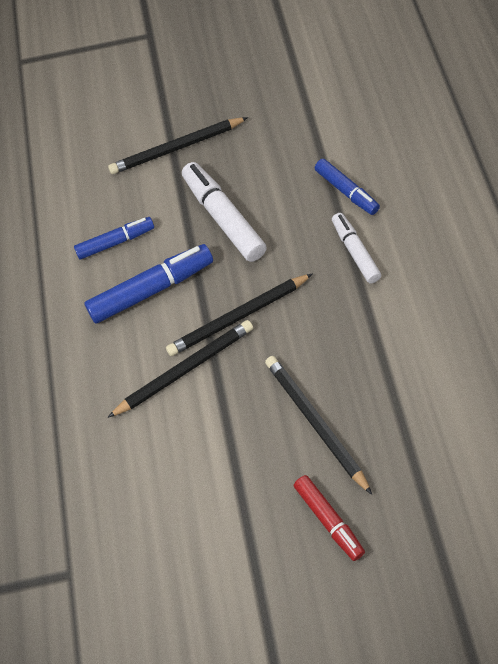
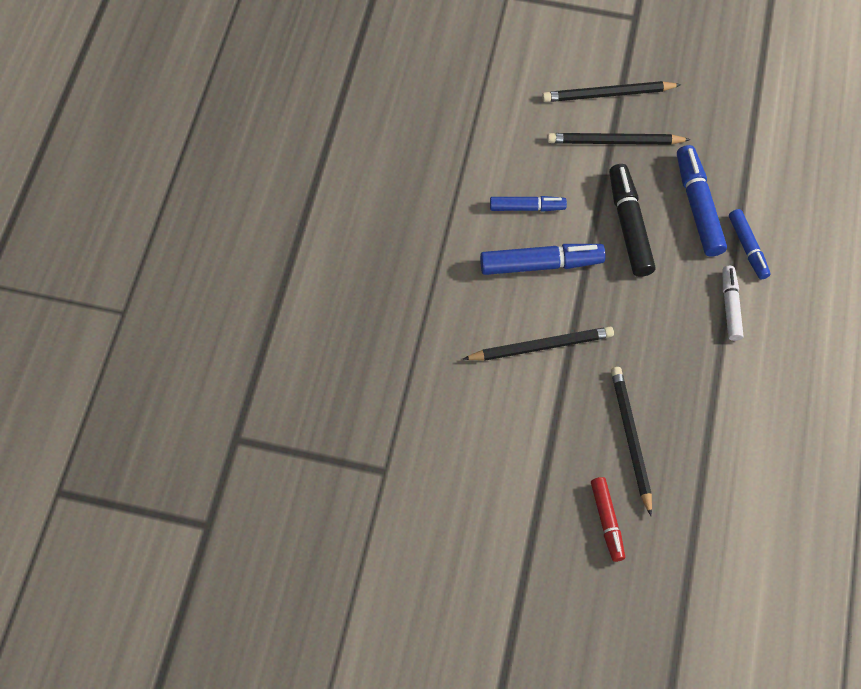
camera: 15 degrees right, 5 degrees up
(223, 218) = (629, 226): white marker -> black marker
(238, 317) = (605, 320): black pencil -> black pencil (608, 94)
(282, 174) = (698, 206): none -> blue marker

